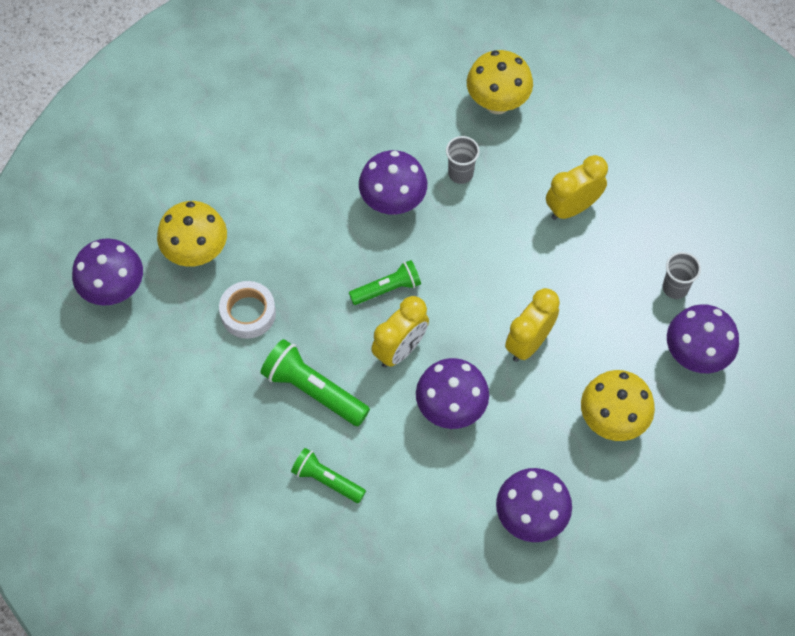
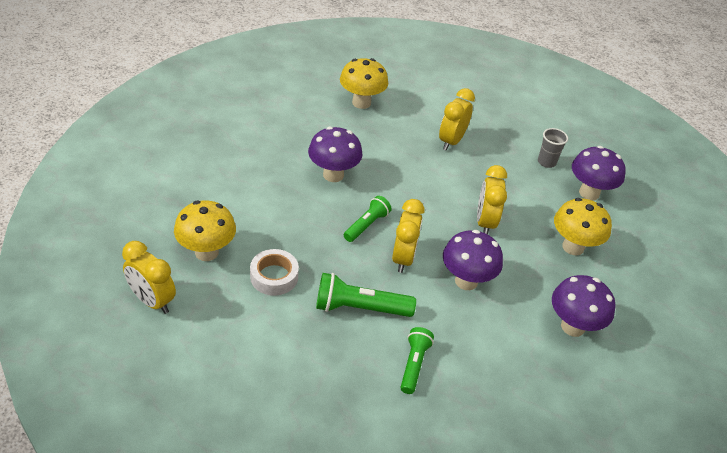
camera: 35 degrees left, 20 degrees down
(114, 290) = (152, 301): purple mushroom -> yellow clock
(326, 480) = (414, 364): green flashlight -> green flashlight turned 105 degrees clockwise
(460, 173) = (366, 145): grey cup -> none

